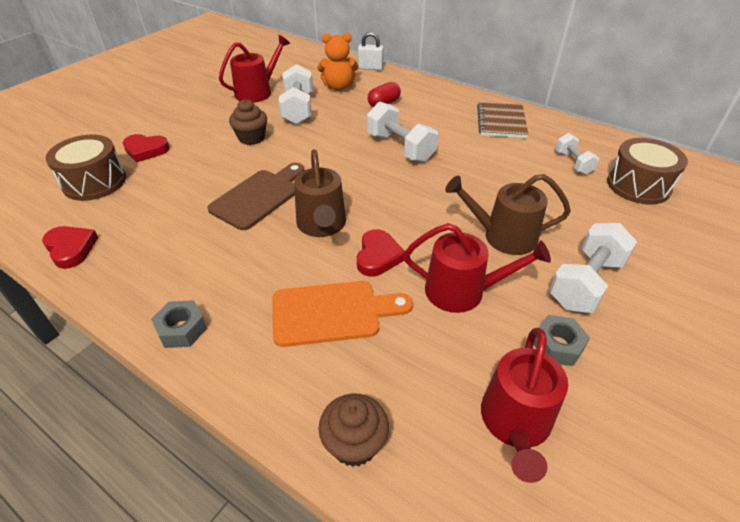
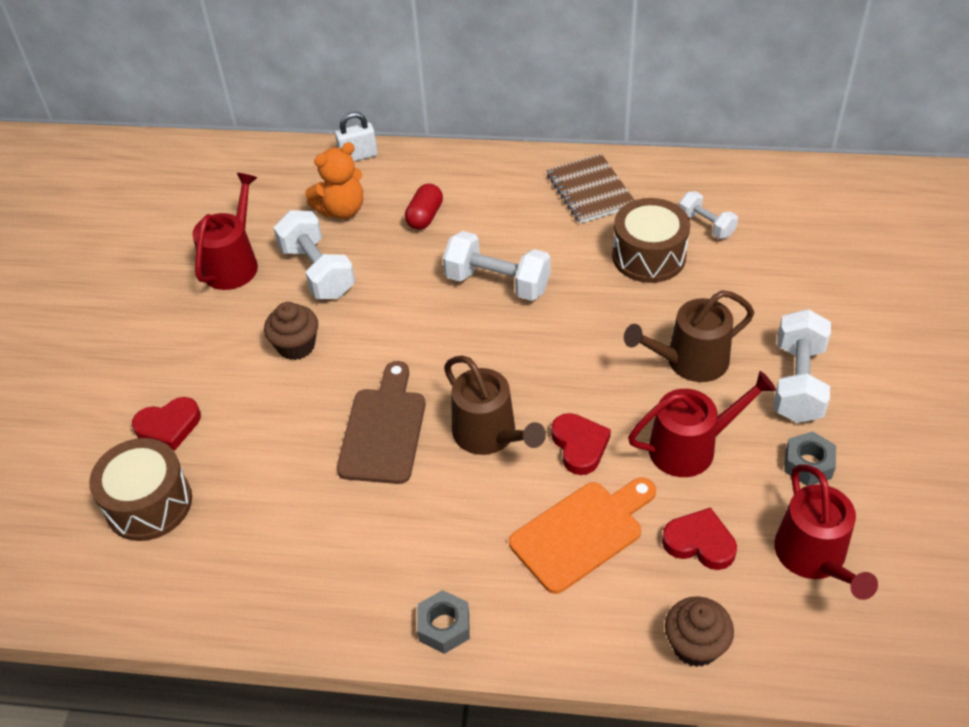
camera: 25 degrees left, 5 degrees up
(71, 249) = (220, 602): red heart -> red heart (699, 542)
(638, 185) = (788, 231): brown drum -> brown drum (649, 256)

